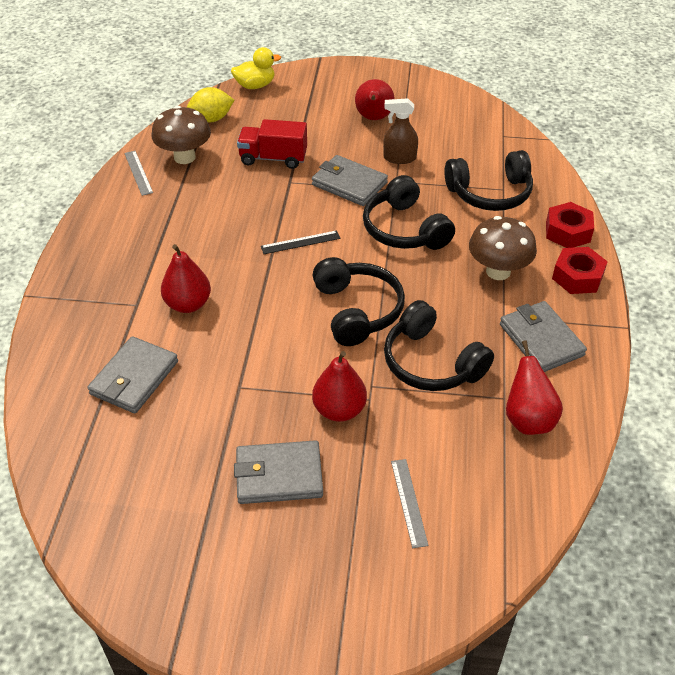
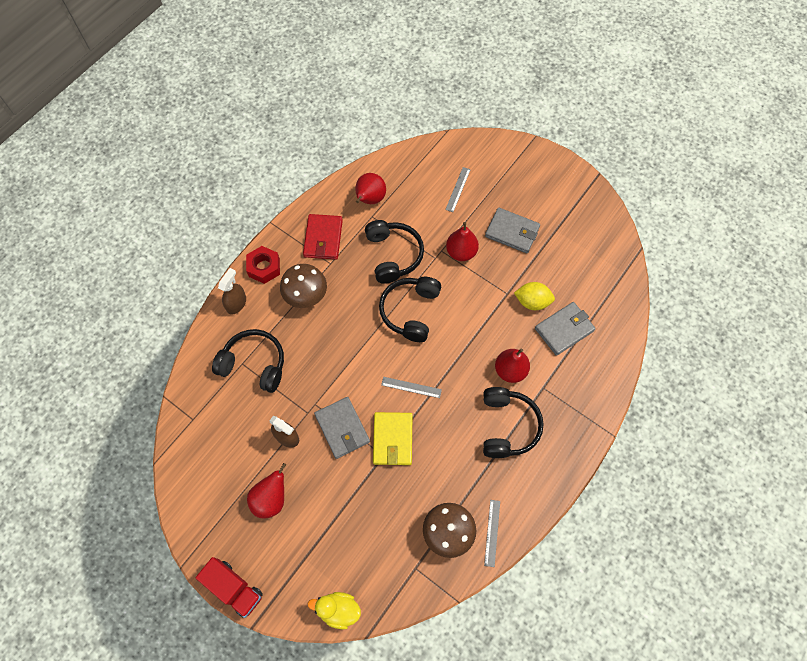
camera: 150 degrees left, 20 degrees up
(211, 119) = (402, 577): yellow lemon -> yellow lemon (532, 301)
(273, 158) = (380, 491): red truck -> red truck (234, 588)
(289, 196) = (392, 439): none -> yellow wallet
(300, 242) = (411, 387): black ruler -> grey ruler
(405, 229) = (336, 362): black headphones -> black headphones (507, 426)
(541, 340) = (323, 238): grey wallet -> red wallet
(568, 232) = (236, 303): red nut -> brown spray bottle

